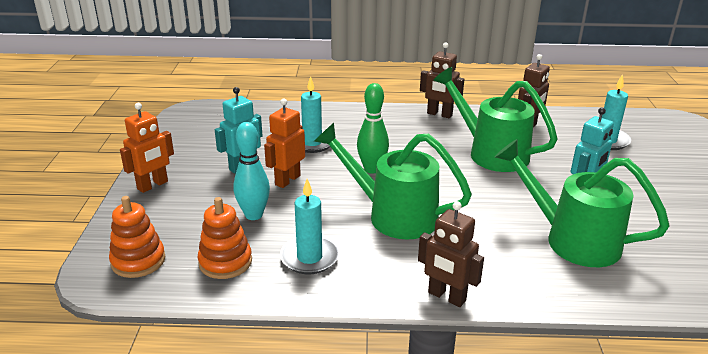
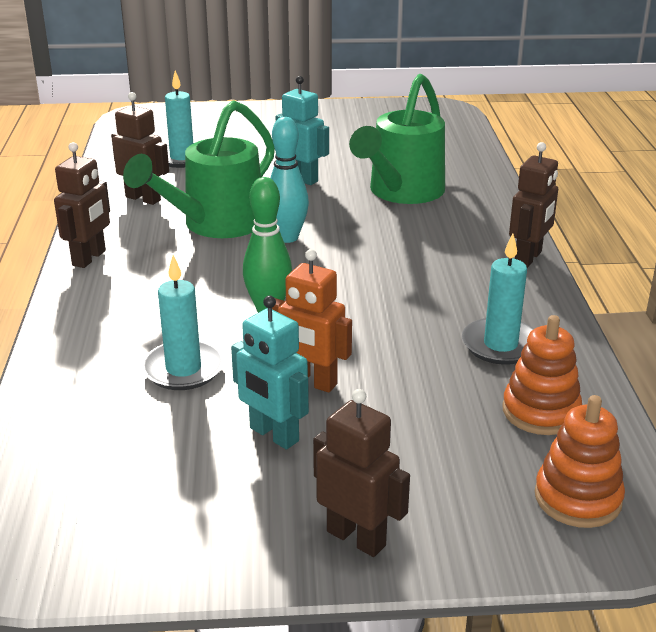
camera: 95 degrees left, 0 degrees up
(153, 185) = (356, 538): orange robot -> brown robot
(254, 215) = (419, 402): turquoise bowling pin -> turquoise bowling pin (287, 237)
(393, 215) = (386, 290): green watering can -> none

